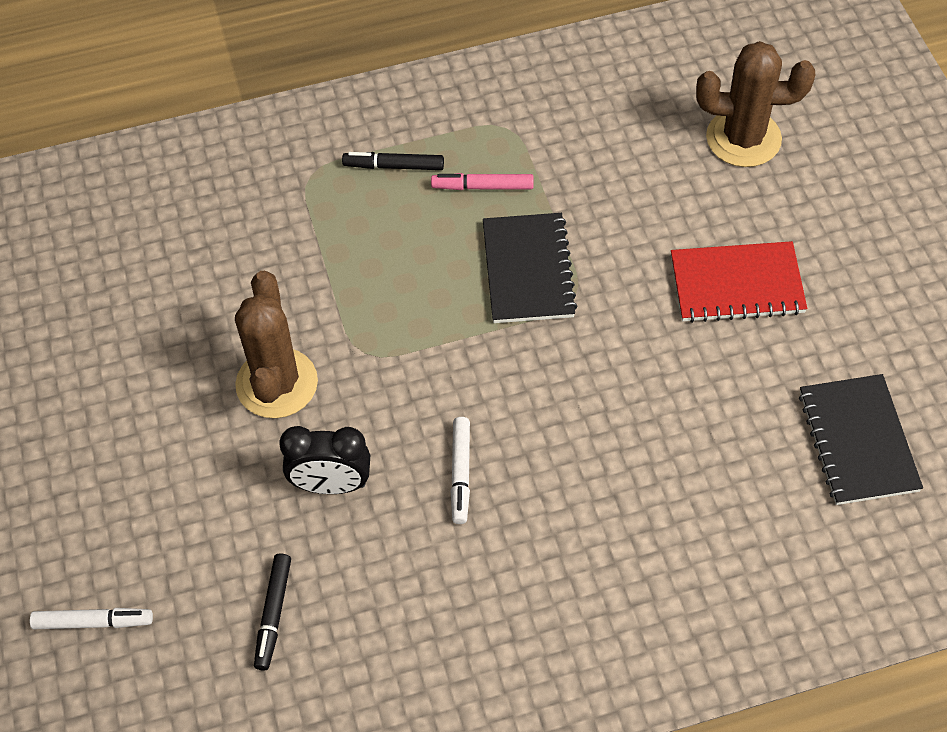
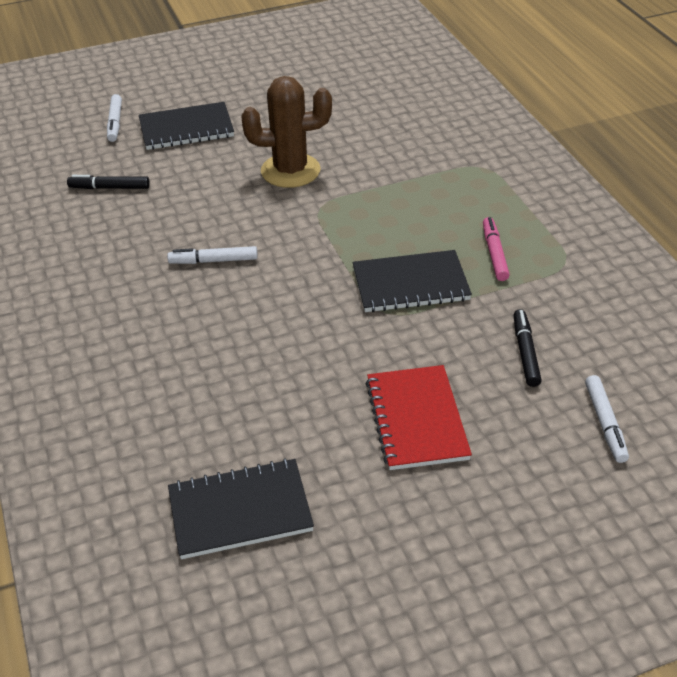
camera: 85 degrees right, 15 degrees down
(137, 517) = (186, 129): none -> black notebook
(331, 485) = (206, 202): black clock -> none
(394, 166) = (503, 205): black marker -> black marker (525, 352)
(743, 138) = (605, 423): brown cactus -> white marker

